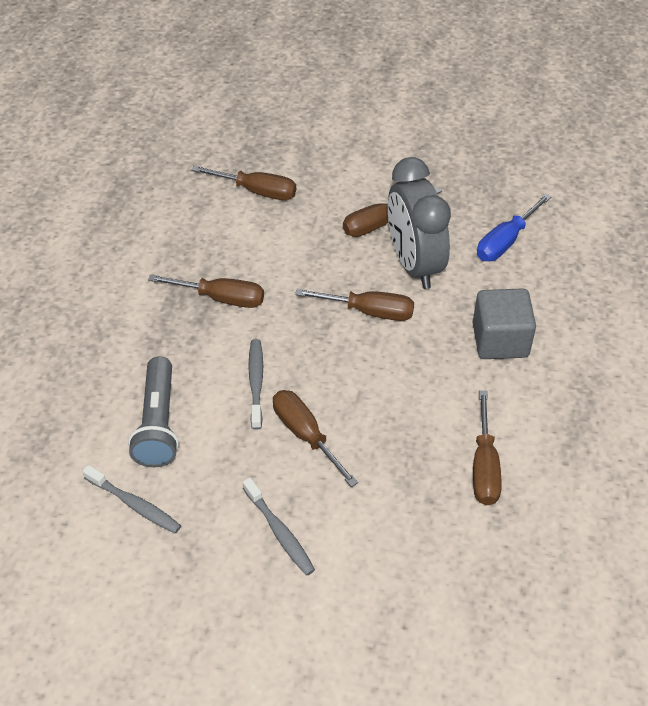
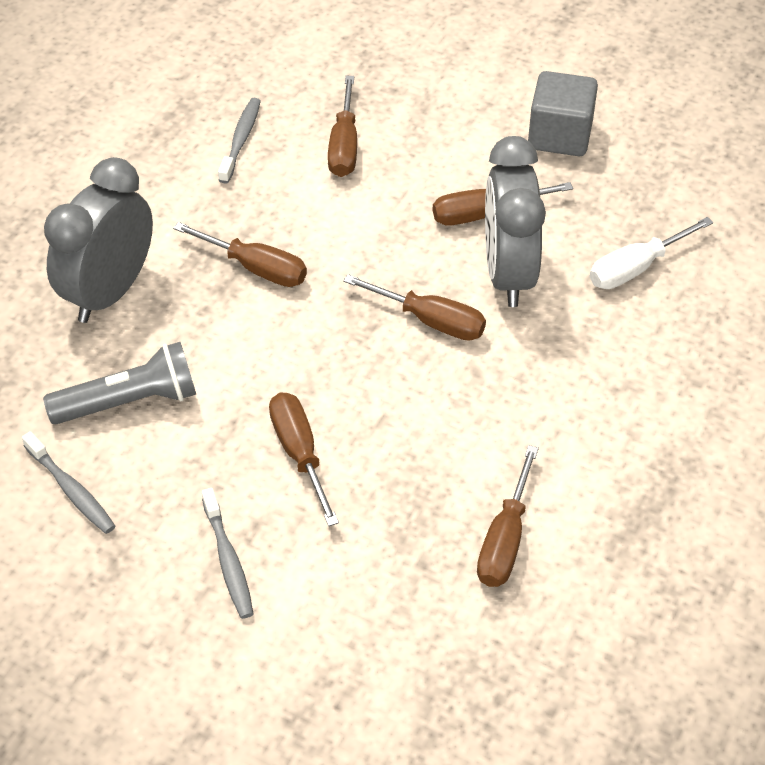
camera: 15 degrees right, 0 degrees up
(111, 340) = (110, 292): none -> grey clock
(158, 424) = (130, 402): grey flashlight -> grey flashlight turned 120 degrees counterclockwise
(256, 191) = (344, 145): brown screwdriver -> brown screwdriver turned 60 degrees clockwise
(256, 382) = (262, 378): grey toothbrush -> grey toothbrush (241, 140)
(500, 340) = (582, 390): grey cube -> grey cube (560, 135)
(506, 241) = (636, 268): blue screwdriver -> white screwdriver

